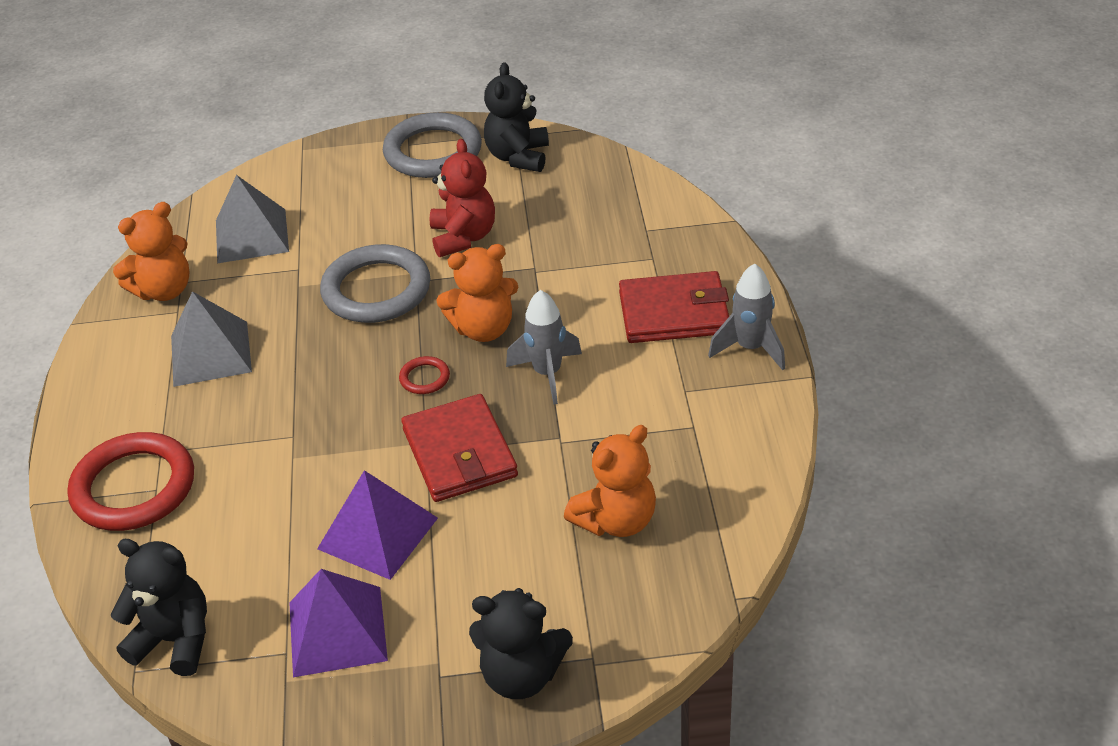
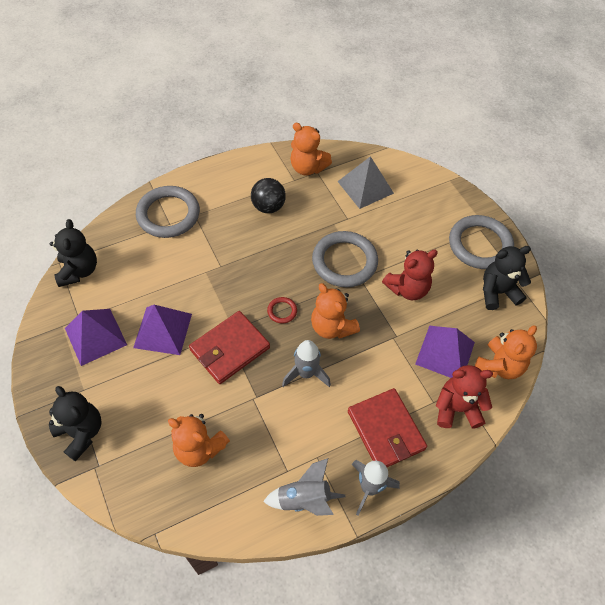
camera: 65 degrees right, 15 degrees up
(134, 487) = (168, 214): red ring -> grey ring
(210, 353) = (268, 207): grey pyramid -> black ball
(521, 675) = (81, 433): black teddy bear -> black teddy bear turned 150 degrees clockwise
(585, 228) = (445, 353): none -> purple pyramid
(628, 186) = (499, 366): none -> orange teddy bear
(671, 239) = (457, 408): none -> red teddy bear
(742, 416) = (304, 499): none -> grey rocket

